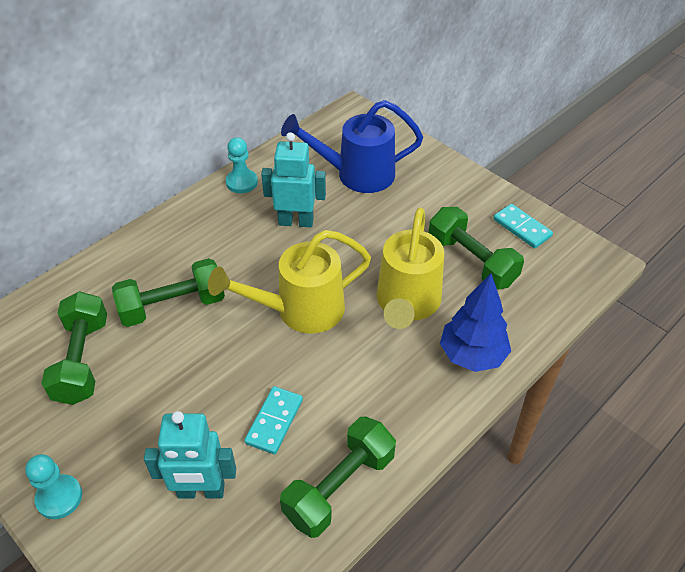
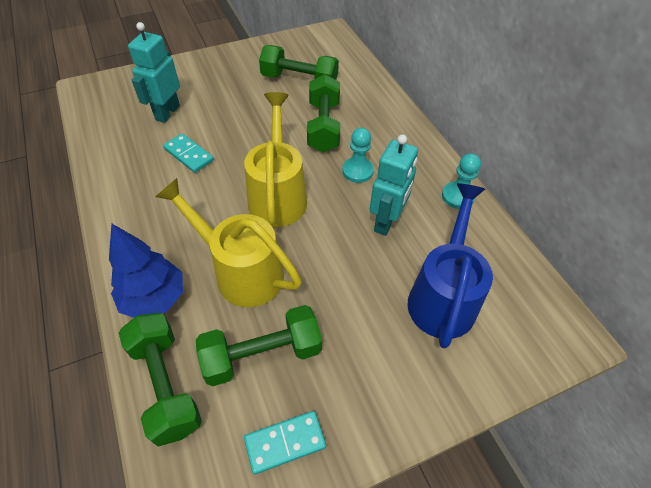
camera: 110 degrees right, 5 degrees up
(59, 497) = (208, 63): turquoise pawn -> turquoise pawn (357, 171)
(339, 487) = (116, 173): green dumbbell -> green dumbbell (166, 385)

